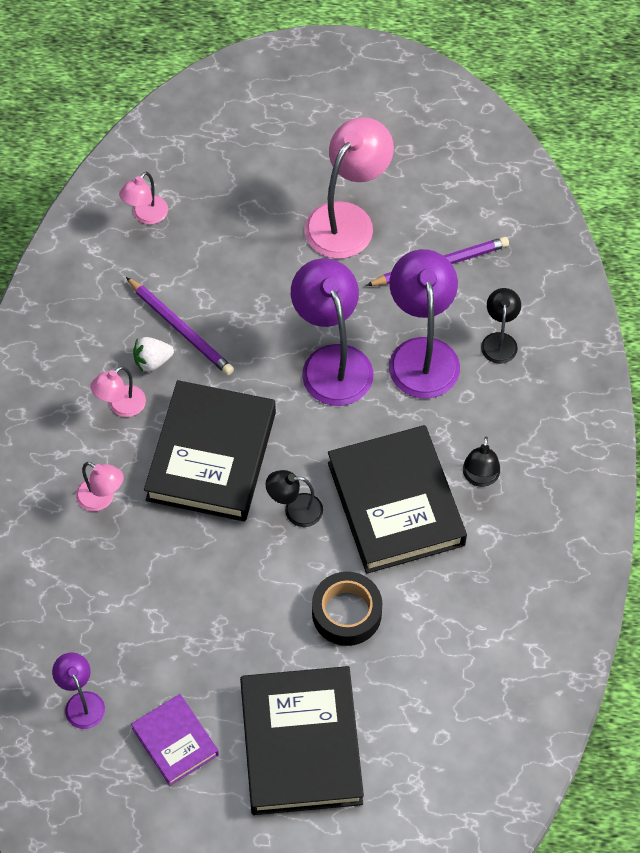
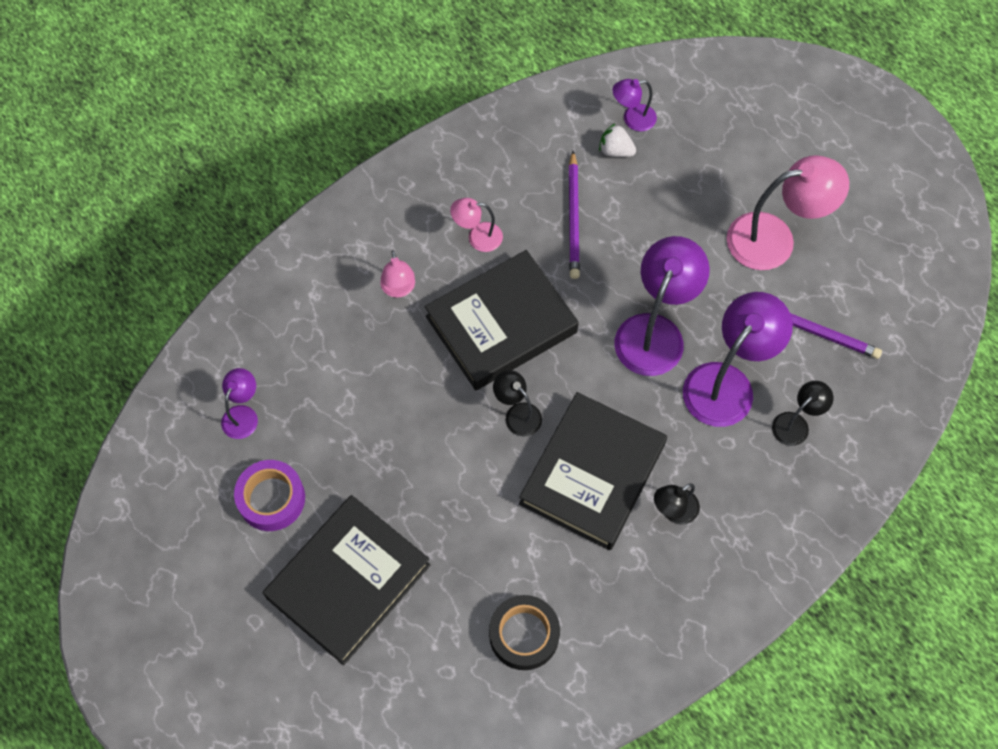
camera: 45 degrees right, 5 degrees up
(146, 216) = (632, 119): pink lamp -> purple lamp
(152, 361) = (531, 224): white strawberry -> white strawberry (615, 151)
(175, 741) = (271, 499): purple book -> purple tape
(346, 613) = (476, 519): black tape -> black tape (524, 635)

